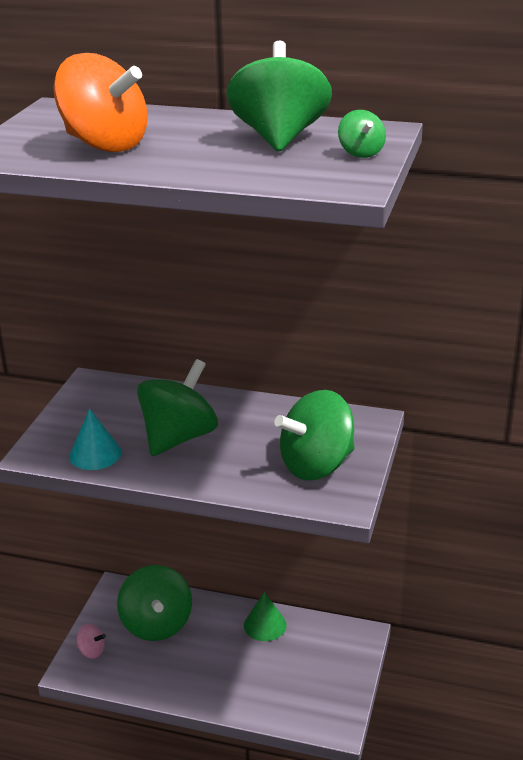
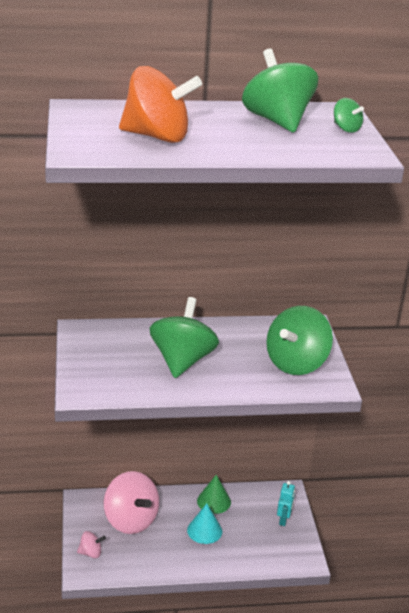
camera: 25 degrees left, 0 degrees up
(95, 454) = (128, 384): turquoise cone -> turquoise cone (204, 530)
(156, 624) = (131, 520): green spinning top -> pink spinning top
(337, 669) = (283, 520): none -> turquoise robot

